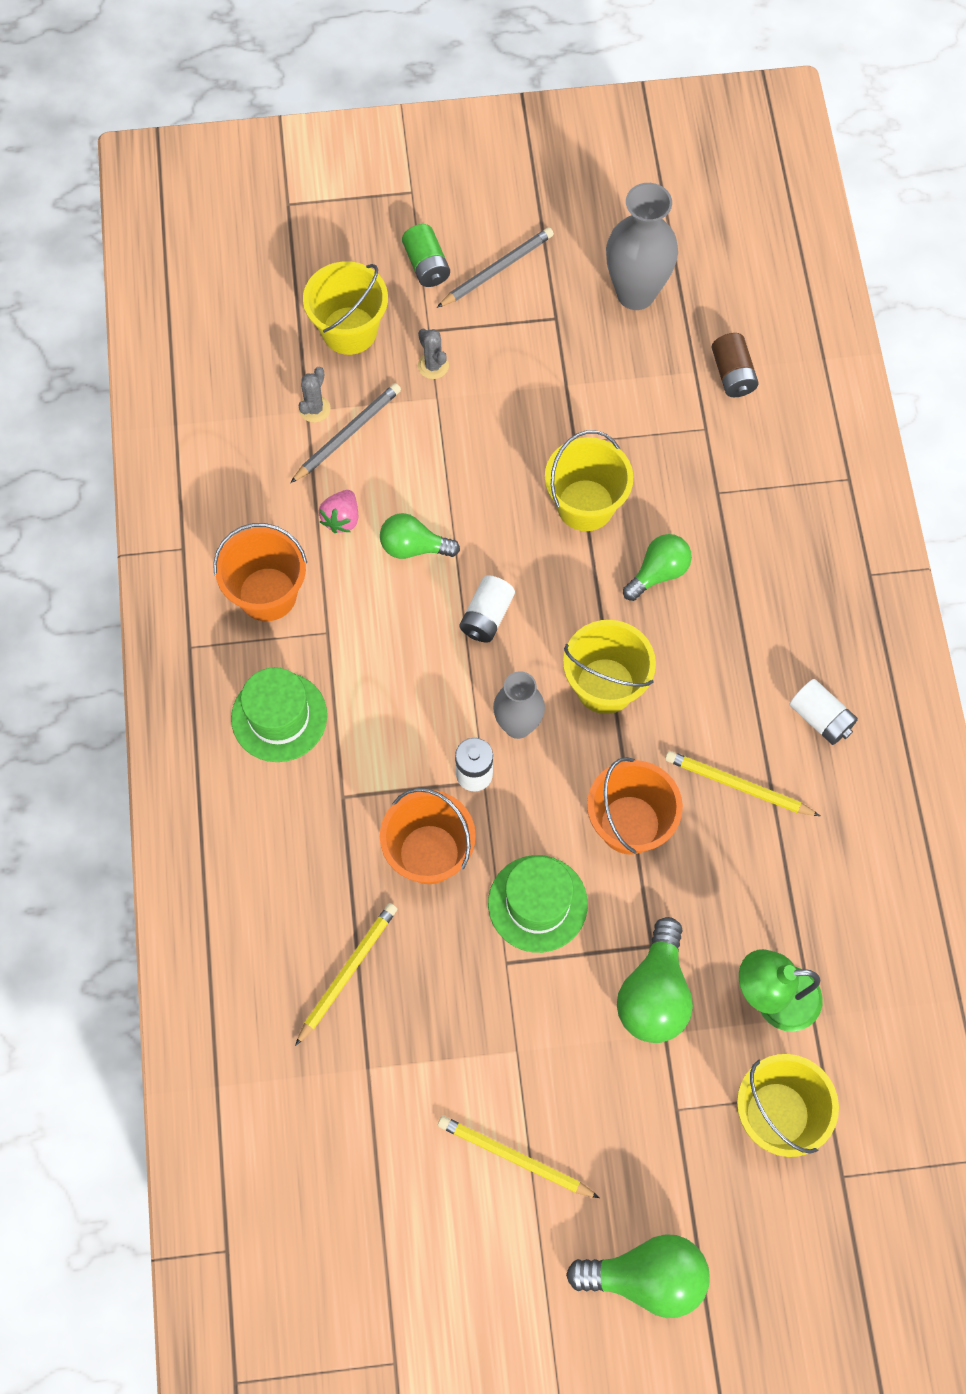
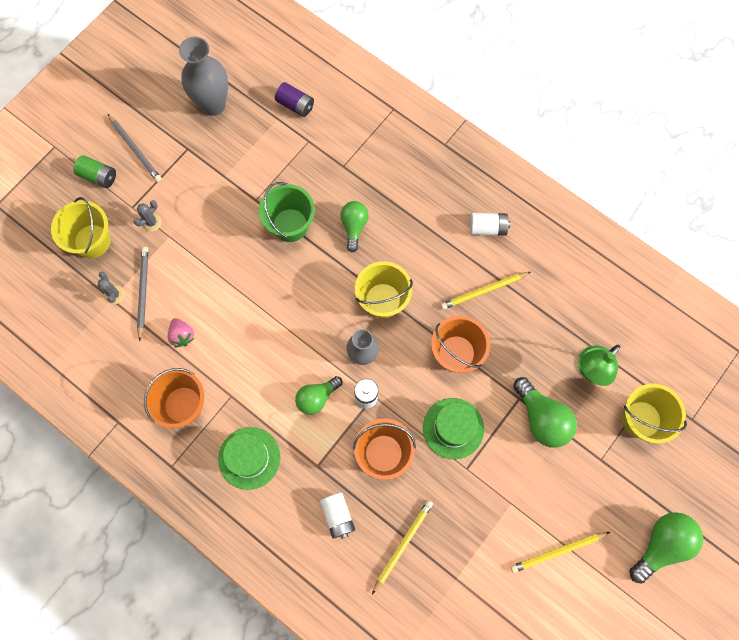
camera: 45 degrees left, 5 degrees up
(347, 972) = (402, 544): yellow pencil -> yellow pencil turned 45 degrees clockwise
(414, 547) = (230, 317): green light bulb -> green light bulb (317, 397)
(433, 366) = (151, 222): grey cactus -> grey cactus turned 60 degrees counterclockwise
(487, 616) = (298, 318): white battery -> white battery (338, 516)
(496, 269) = (135, 149): grey pencil -> grey pencil turned 135 degrees clockwise
(585, 505) = (290, 225): yellow bucket -> green bucket
(732, 374) = (295, 105): brown battery -> purple battery

